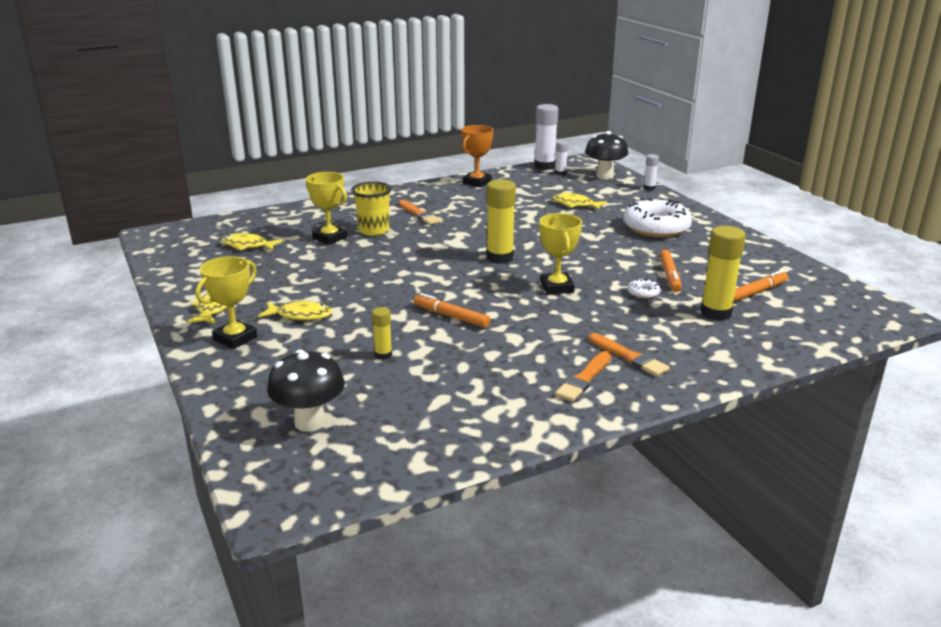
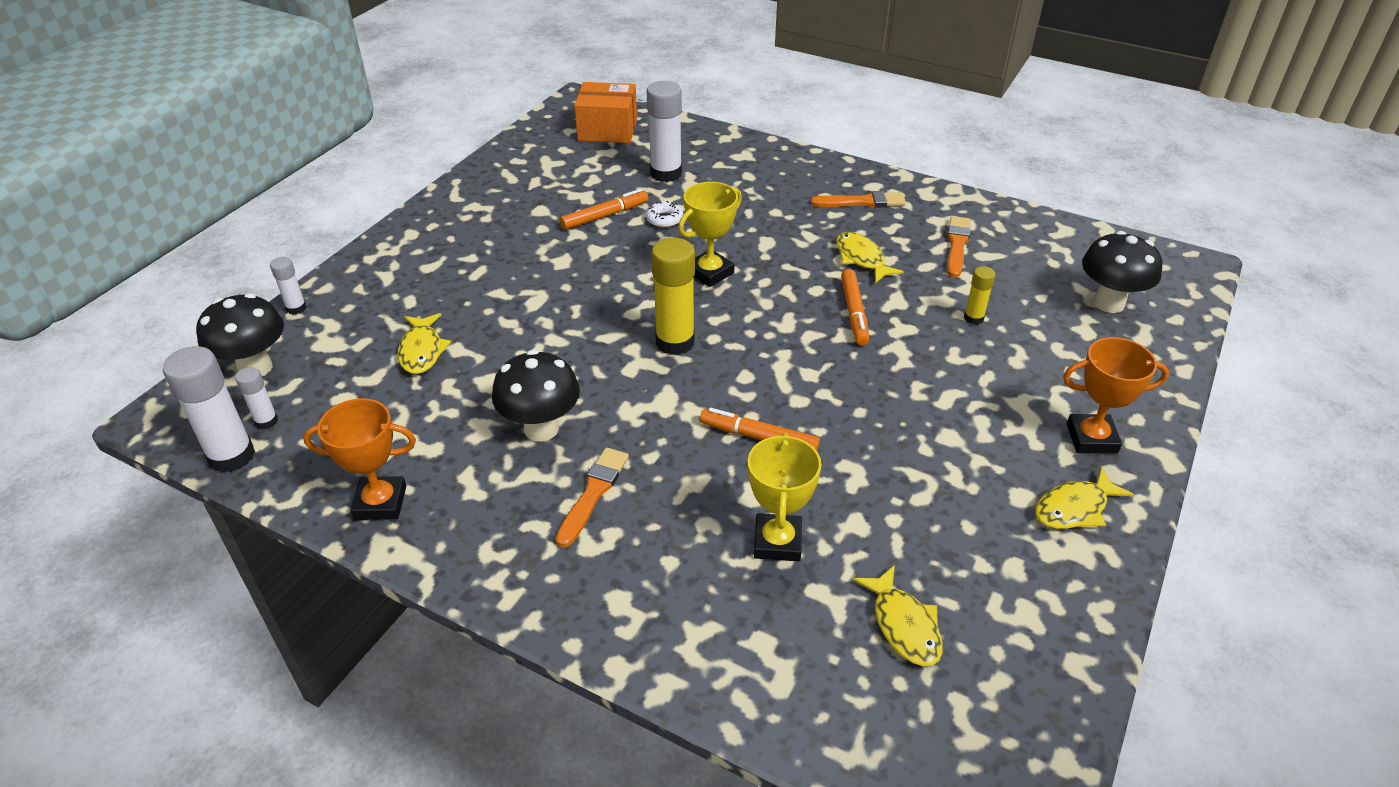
camera: 125 degrees left, 15 degrees up
(235, 338) = (1091, 438): yellow trophy -> orange trophy
(300, 315) = (990, 420): yellow fish -> yellow fish (861, 258)
(373, 230) = (703, 508): yellow cup -> none
(477, 214) = (541, 429): none -> black mushroom
(629, 357) = (800, 193): orange brush -> orange brush (957, 245)
(656, 227) = (463, 260): white donut -> none
(716, 313) = (666, 173): yellow glue stick -> white glue stick
(756, 292) = (596, 164): orange marker -> orange marker (759, 437)
(820, 312) = (607, 130): none -> orange box

